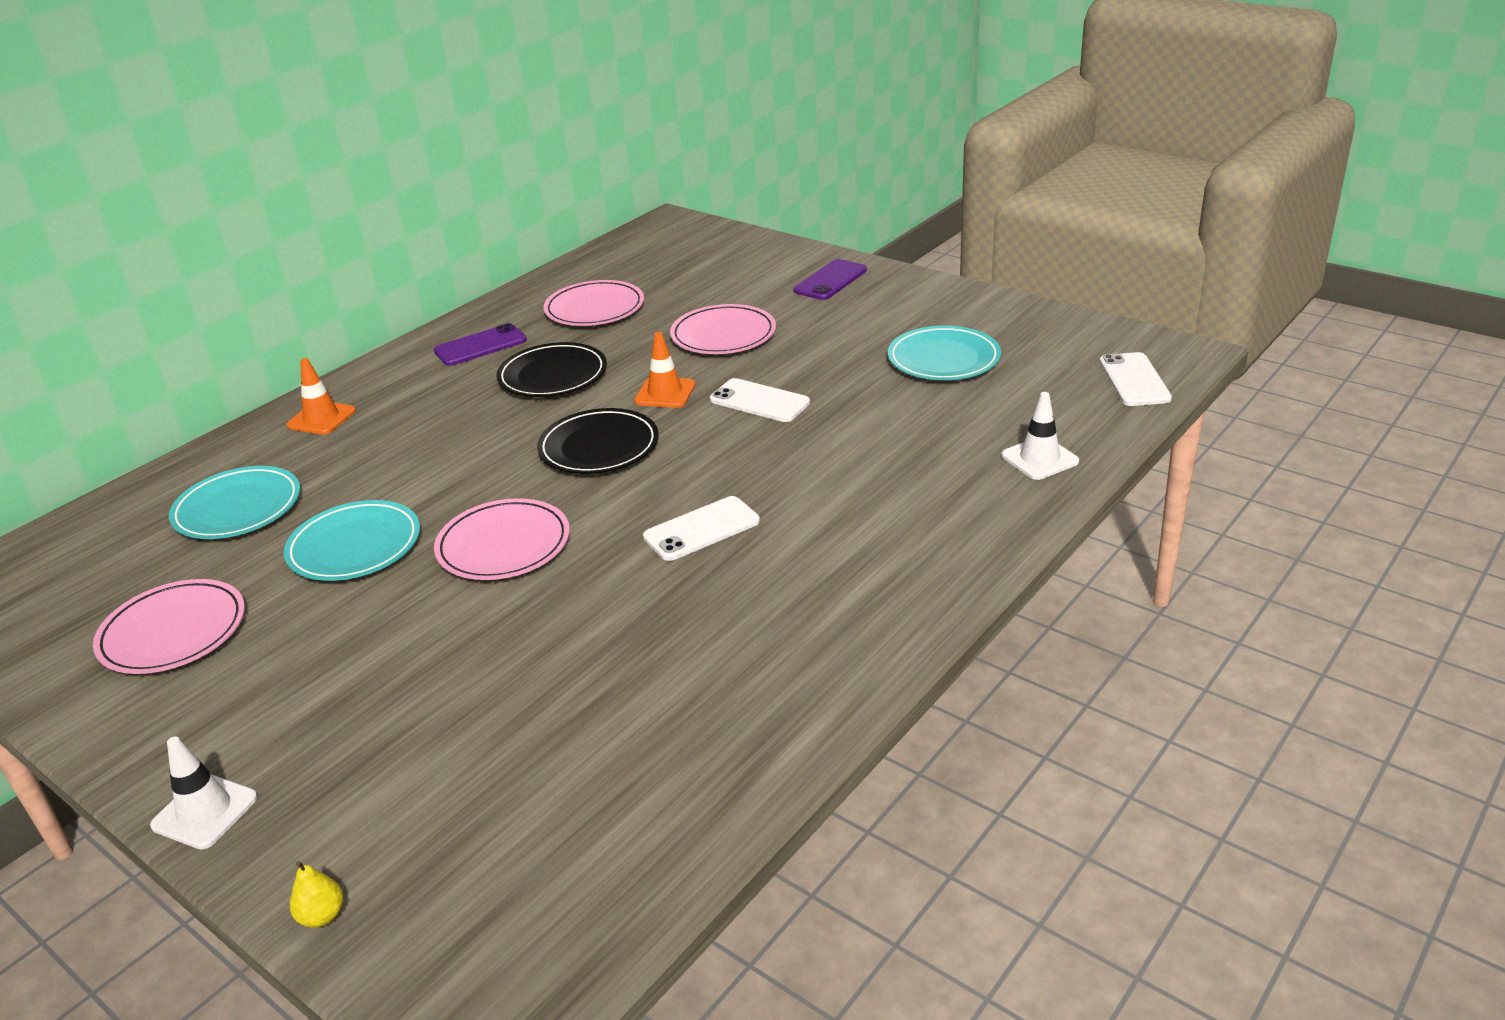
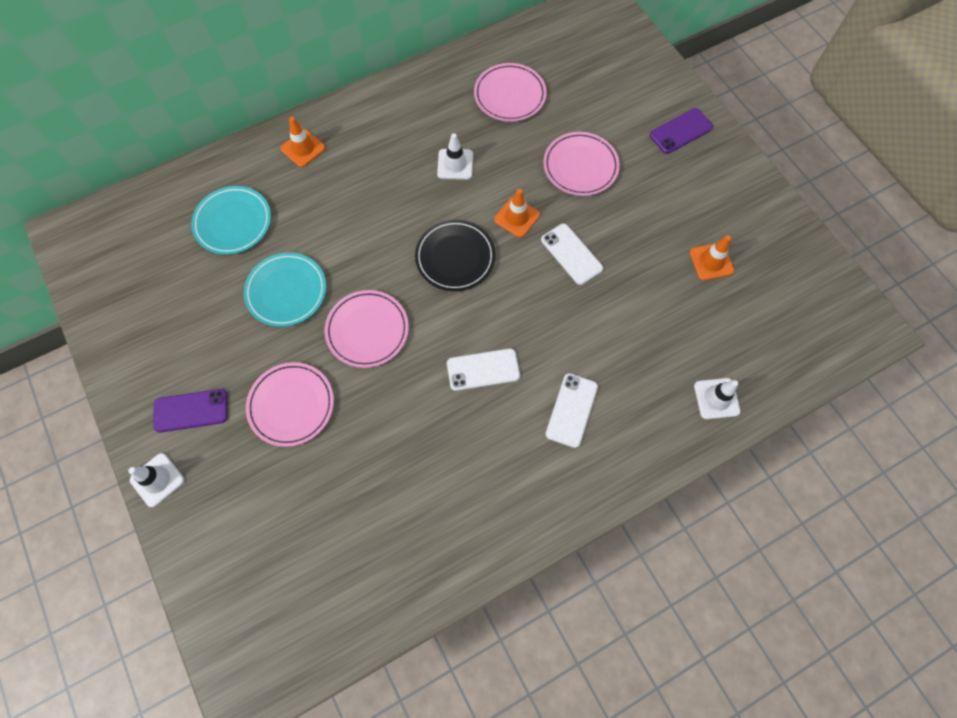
camera: 20 degrees right, 35 degrees up
(173, 632) = (173, 324): pink plate -> pink plate (291, 405)
(322, 916) = (192, 582): yellow pear -> none
(480, 346) = (422, 108): purple phone -> purple phone (191, 410)
(553, 375) = (455, 164): black plate -> white traffic cone
(943, 359) = (711, 262): turquoise plate -> orange traffic cone
(1134, 380) = (824, 345): white phone -> white phone (571, 410)

